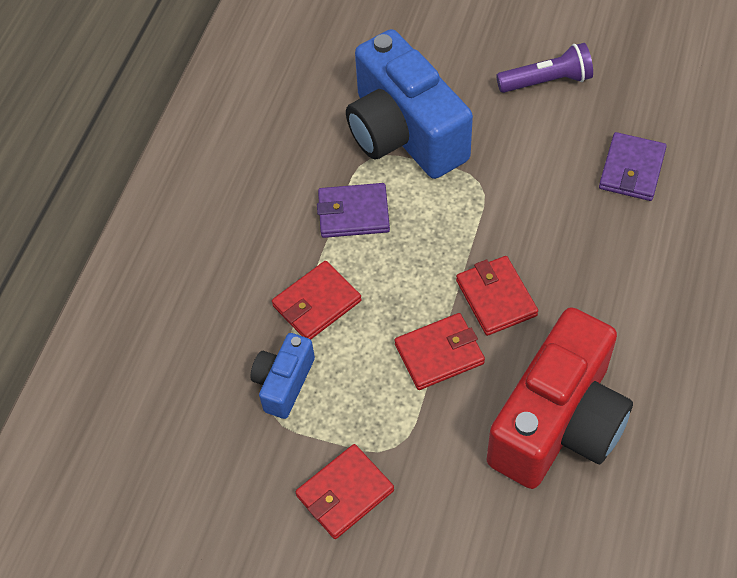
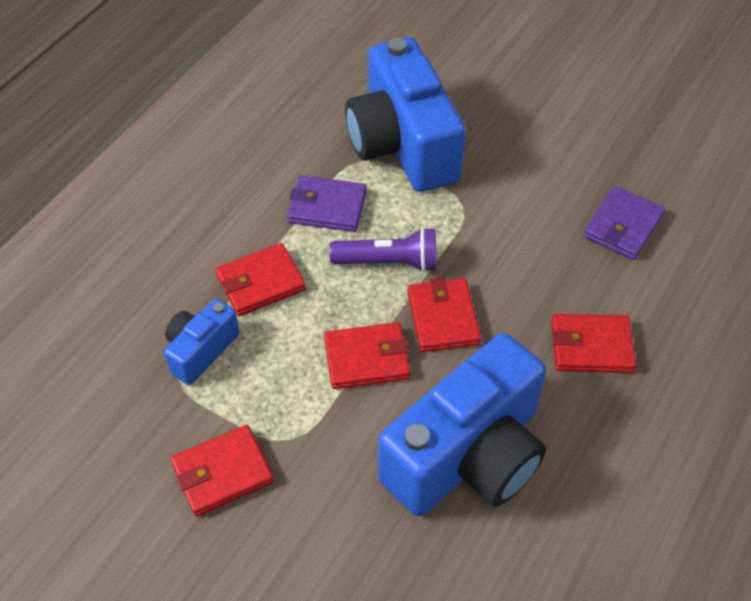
camera: 10 degrees right, 5 degrees down
(547, 81) = (561, 127): purple flashlight -> purple flashlight (389, 262)
(558, 422) = (468, 456): red camera -> blue camera
(636, 293) = (591, 346): none -> red wallet

